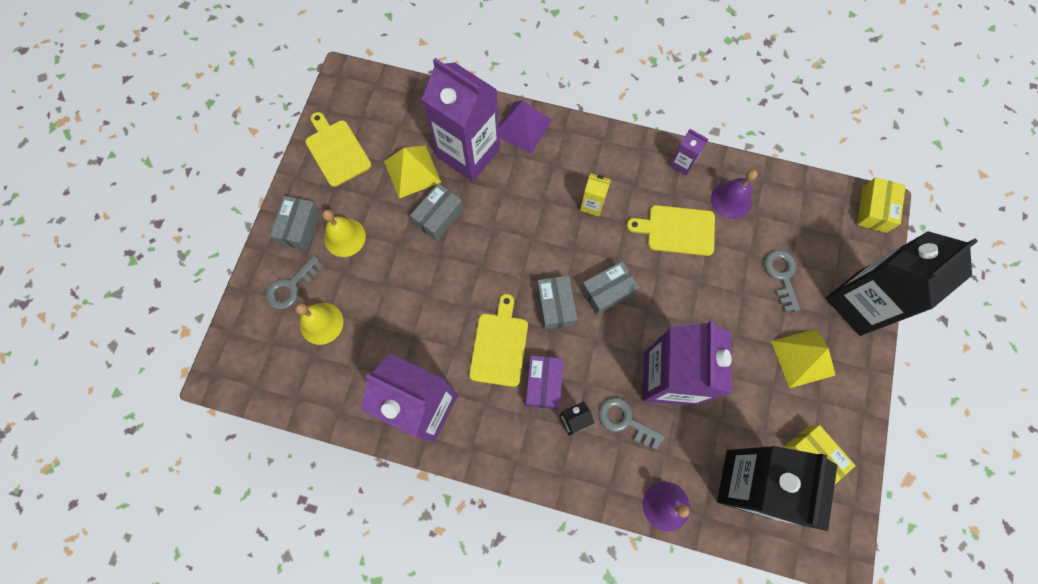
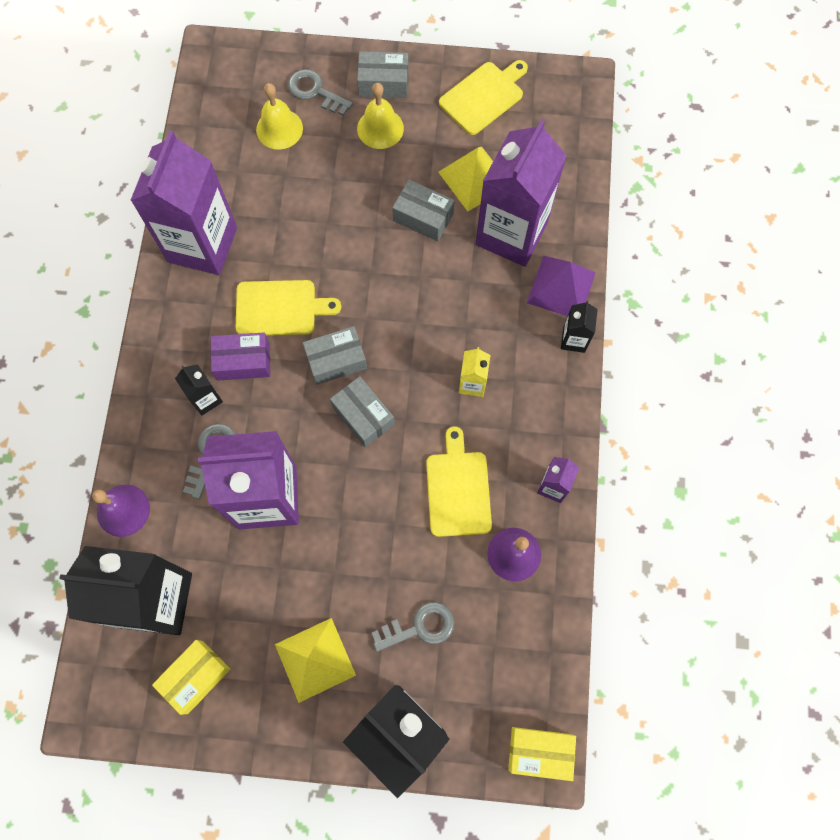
camera: 80 degrees right, 0 degrees up
(567, 127) = (574, 339): none -> black carton

